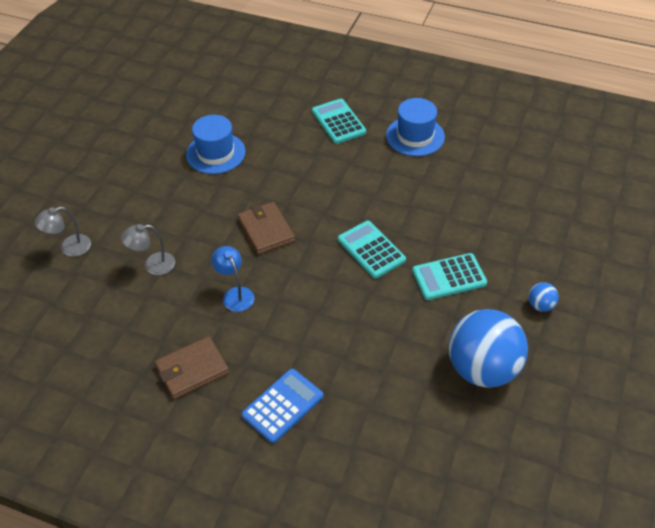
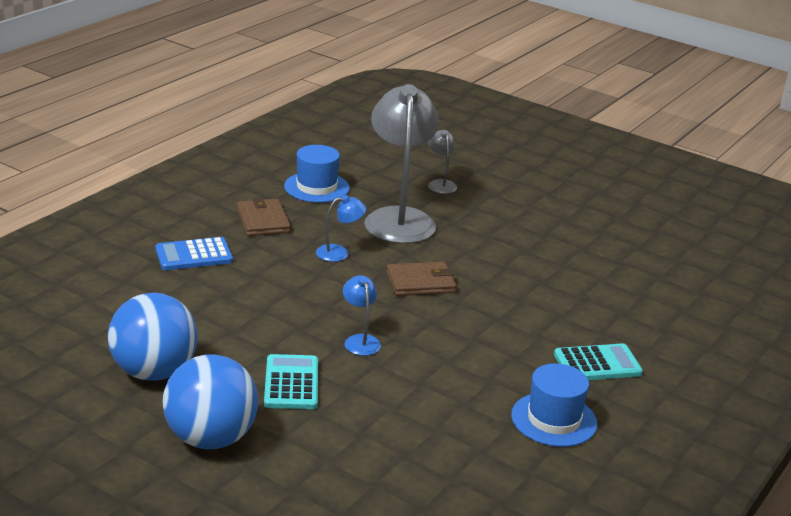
camera: 100 degrees right, 20 degrees down
(153, 265) = (399, 218): grey lamp -> grey lamp, size x2.29
(215, 153) = (556, 272): blue hat -> blue hat (316, 187)
(282, 406) = (194, 255): blue calculator -> blue calculator turned 105 degrees clockwise
(371, 250) = (360, 340): turquoise calculator -> blue lamp
(540, 305) = (210, 438): blue ball -> blue ball, size x2.47

